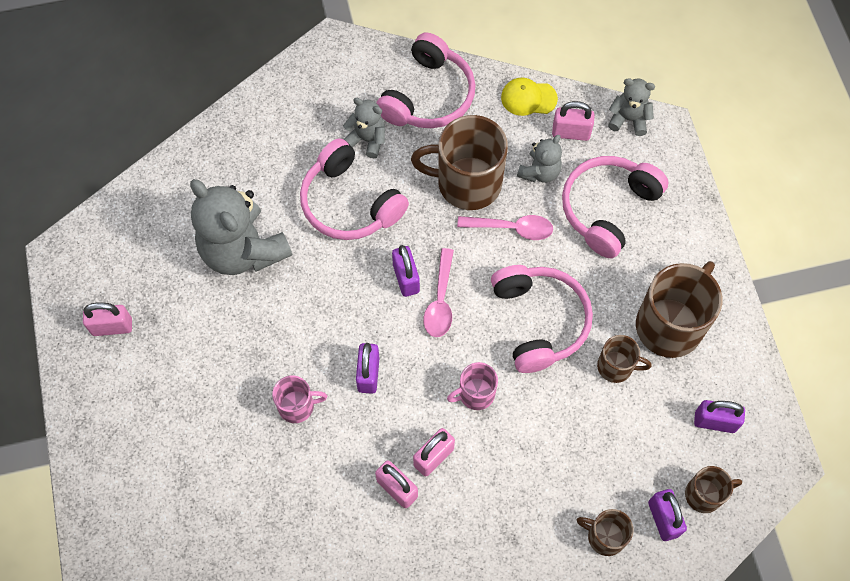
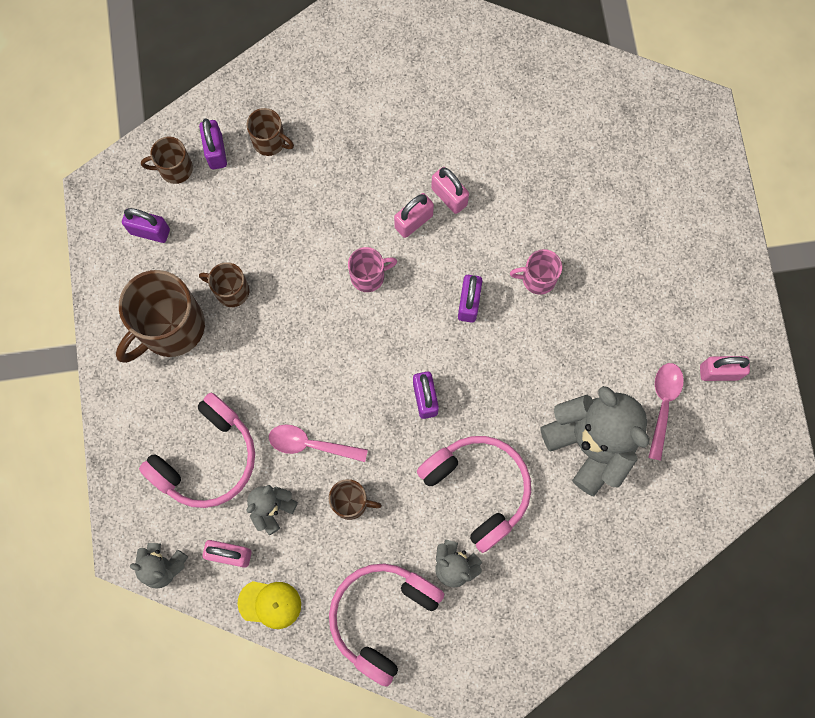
camera: 175 degrees left, 10 degrees up
(440, 301) = (392, 371): pink spoon -> pink spoon (663, 405)
(467, 183) = (351, 502): brown mug -> brown mug, size x0.52
(539, 321) = (297, 342): pink headphones -> none

